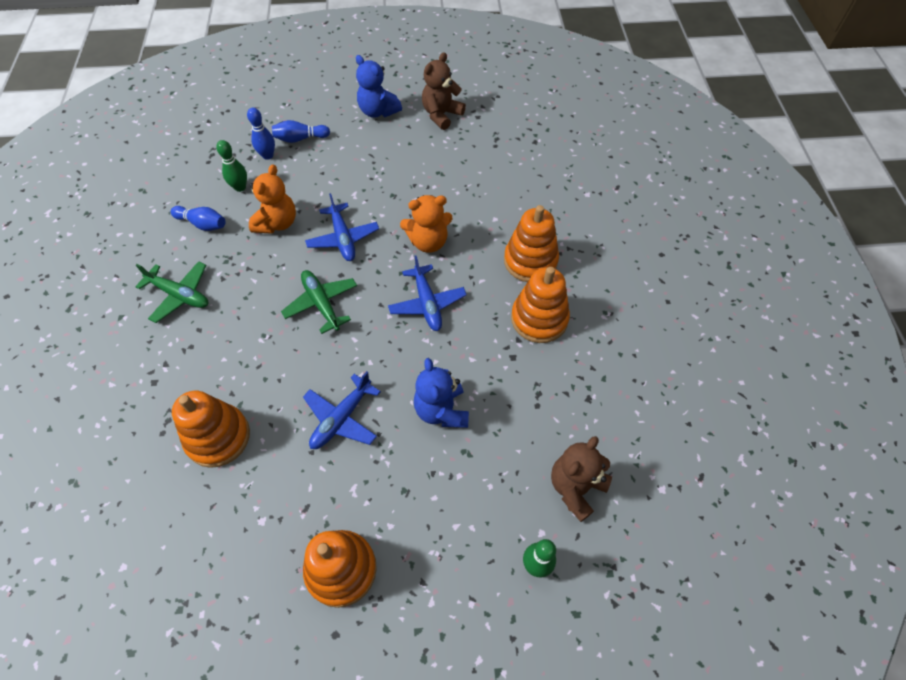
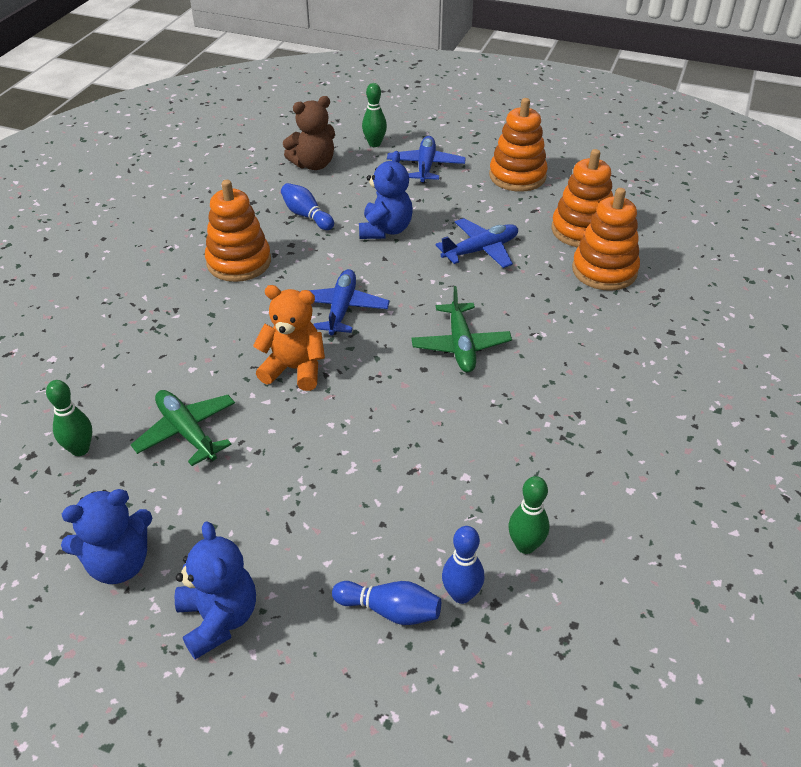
camera: 155 degrees left, 15 degrees down
(180, 295) = (637, 410): green plane -> green plane (186, 432)
(203, 224) = (596, 501): blue bowling pin -> blue bowling pin (306, 215)
(277, 223) = (483, 463): orange teddy bear -> none
(343, 238) = (399, 410): blue plane -> blue plane (425, 166)
(441, 115) = (119, 563): brown teddy bear -> blue teddy bear
(512, 152) = (80, 449): none -> green bowling pin
(530, 261) = (196, 311): orange stacking toy -> orange stacking toy (582, 230)

